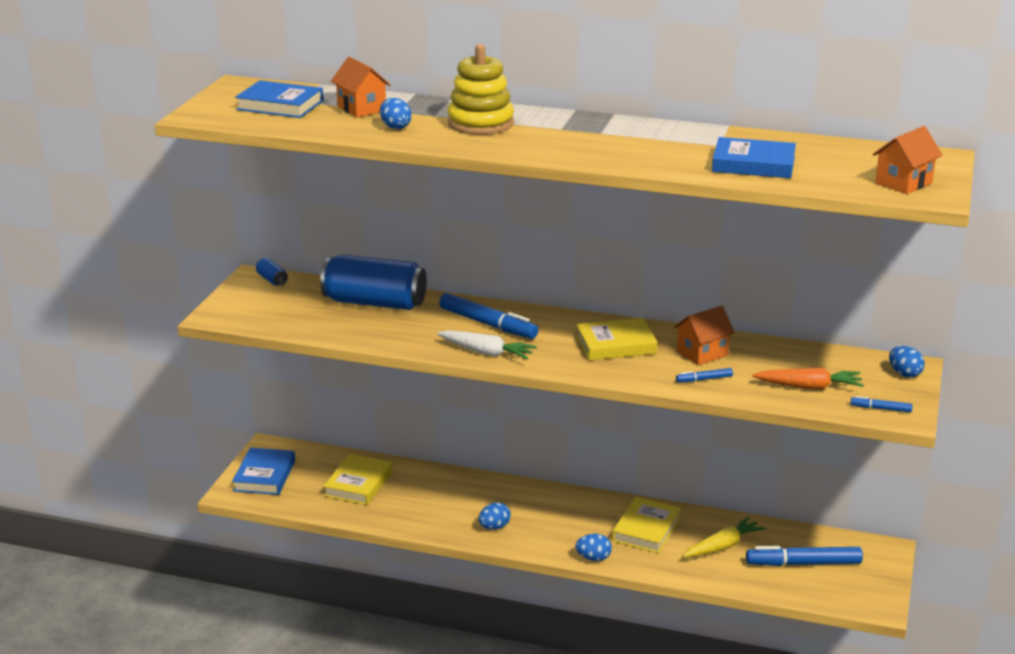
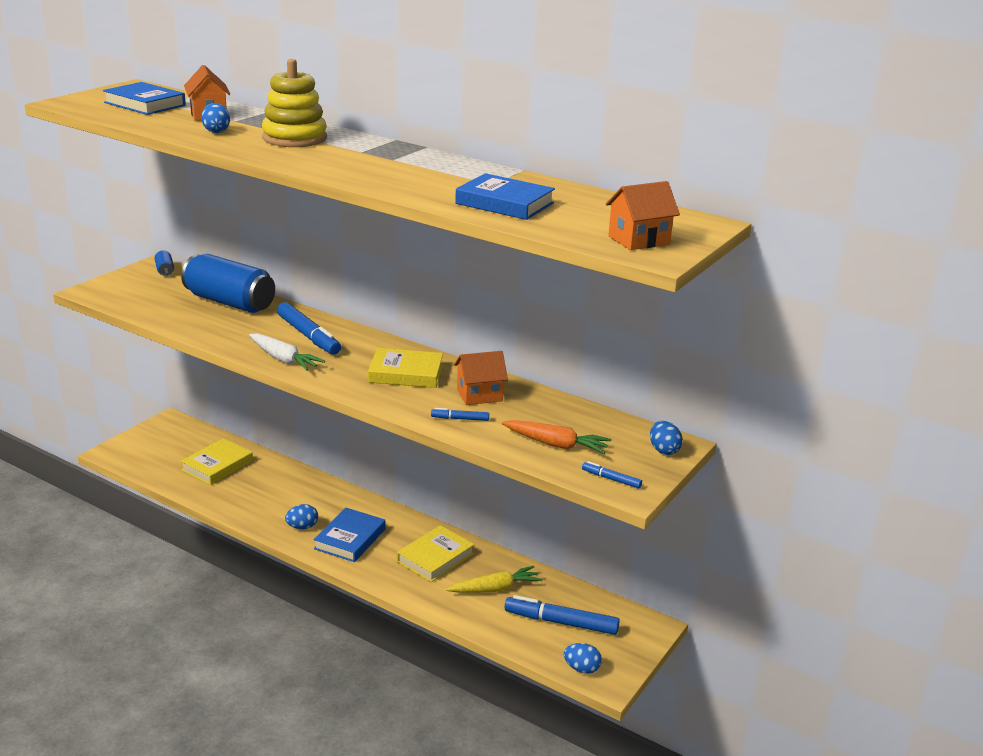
camera: 15 degrees right, 0 degrees up
(264, 476) = (147, 443): blue book -> blue book (350, 539)
(593, 558) = (368, 574): blue egg -> blue egg (581, 669)

